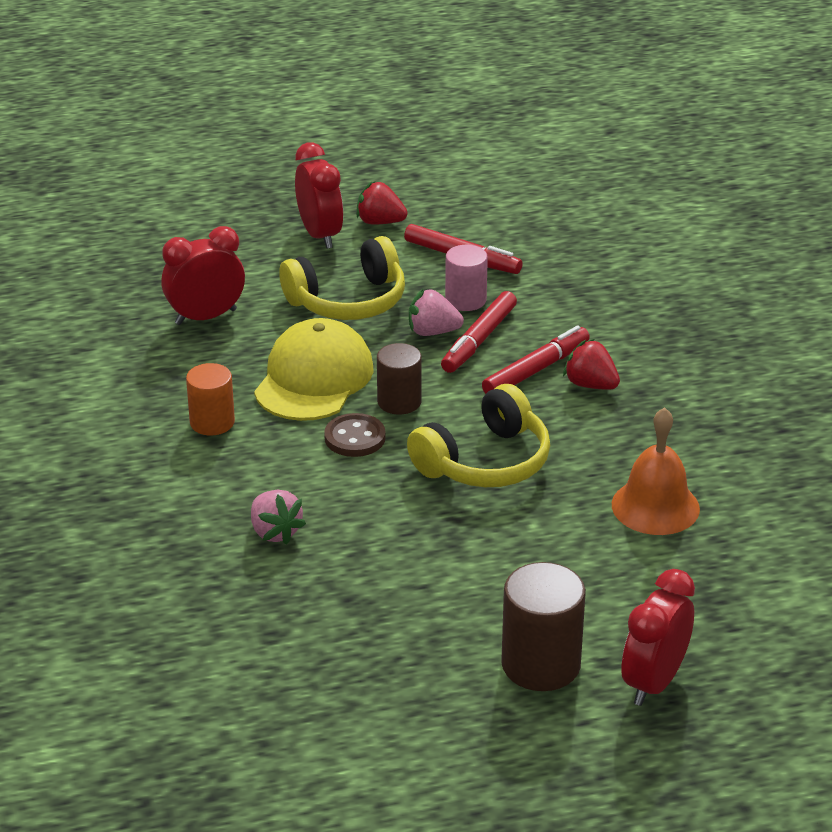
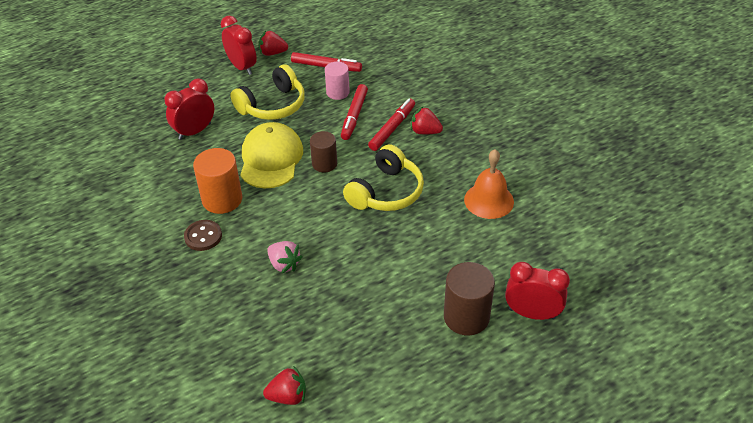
camera: 15 degrees left, 10 degrees up
(208, 711) = (288, 396): none -> red strawberry
(212, 422) = (222, 199): orange cylinder -> orange cylinder, size x1.53
(355, 438) = (308, 192): brown button -> brown button (203, 236)
(432, 332) = (327, 116): pink strawberry -> none
(654, 682) = (532, 313): red clock -> red clock turned 90 degrees clockwise

